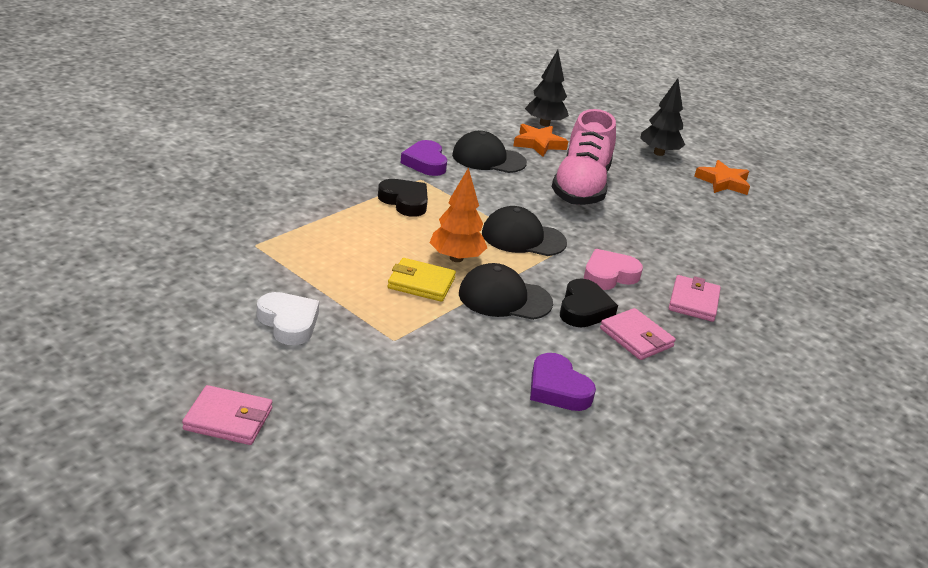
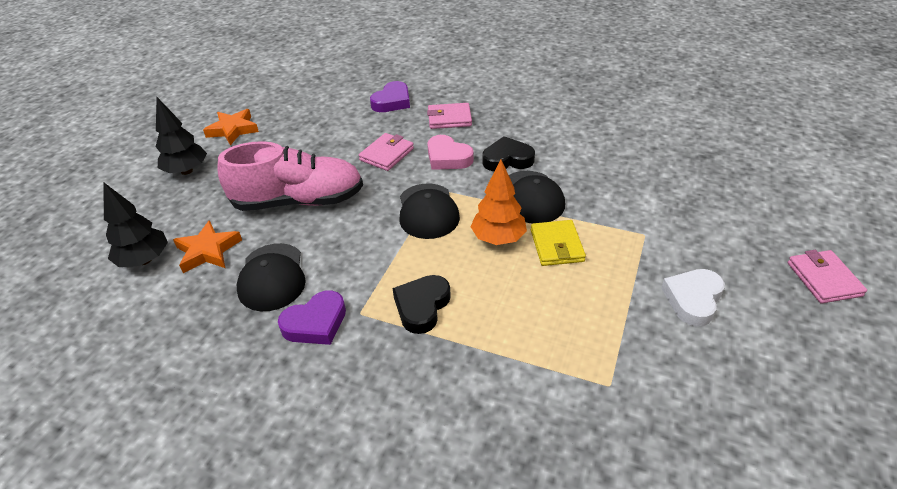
camera: 105 degrees left, 10 degrees up
(557, 389) = (610, 151): purple heart -> purple heart (392, 101)
(636, 337) = (519, 133): pink wallet -> pink wallet (387, 154)

